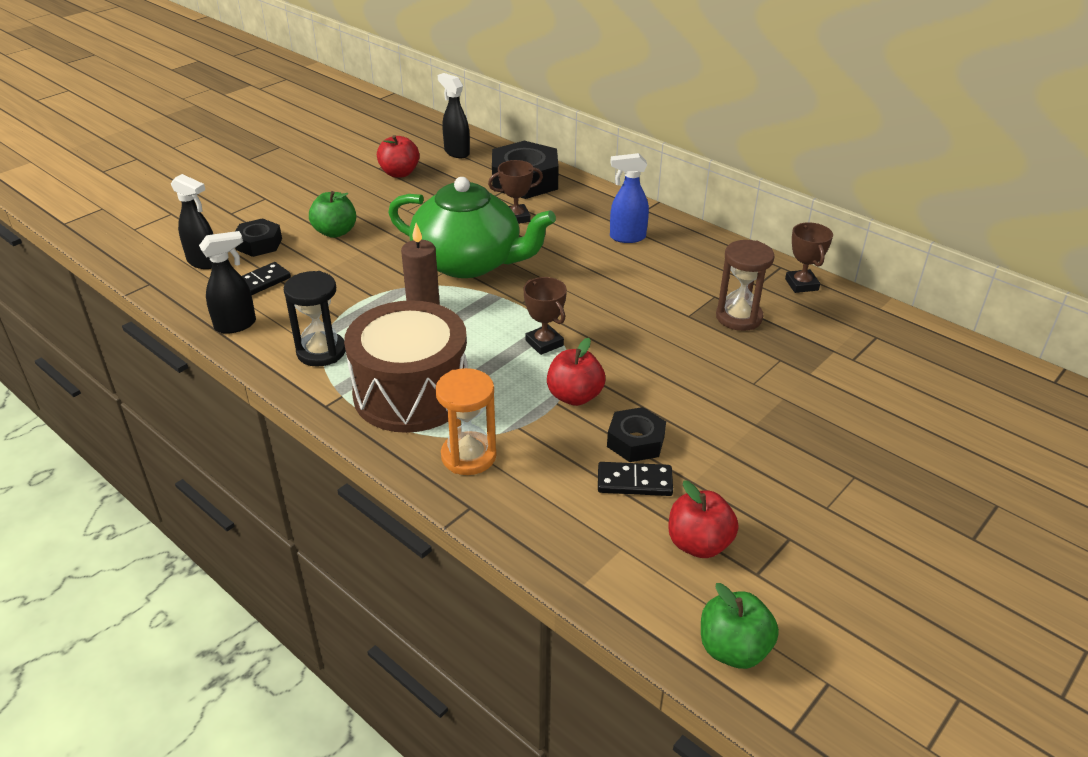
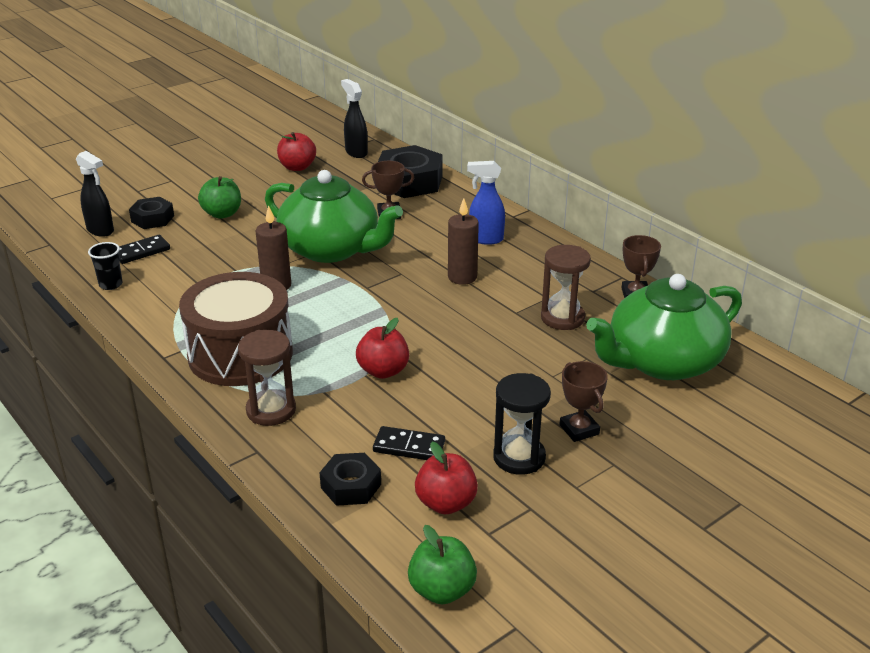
camera: 10 degrees right, 5 degrees down
(236, 325) = (111, 284): black spray bottle -> black cup
(321, 352) = (175, 313): black hourglass -> black hourglass (519, 457)
(468, 456) = (271, 410): orange hourglass -> brown hourglass
(544, 343) = (373, 324): brown trophy -> brown trophy (579, 429)
(618, 281) = (462, 277): none -> brown candle
(635, 441) = (423, 414): black nut -> black nut (351, 486)
(857, 356) = (662, 362): none -> green teapot

